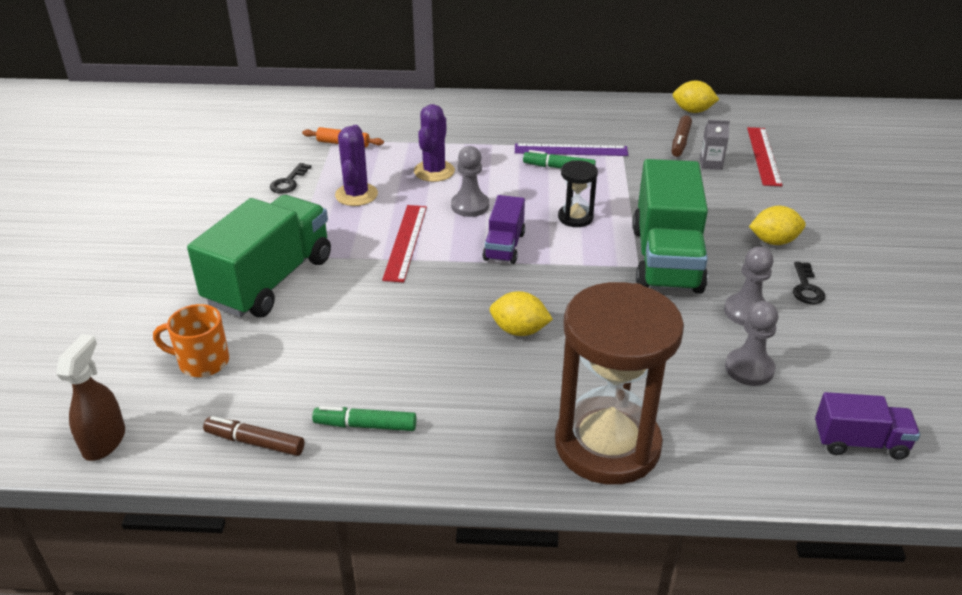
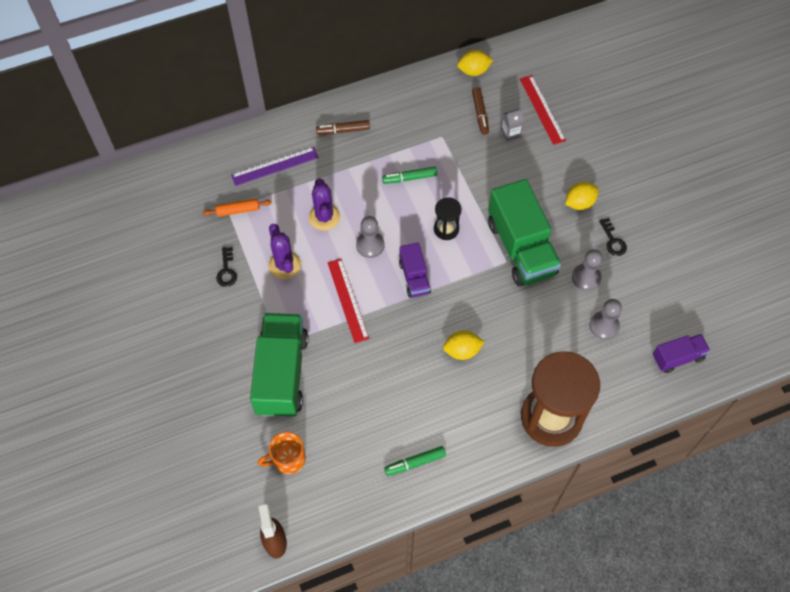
camera: 25 degrees left, 25 degrees up
(255, 442) = (361, 502): brown marker -> brown marker (343, 130)
(571, 150) = (408, 154): purple ruler -> purple ruler (275, 166)

